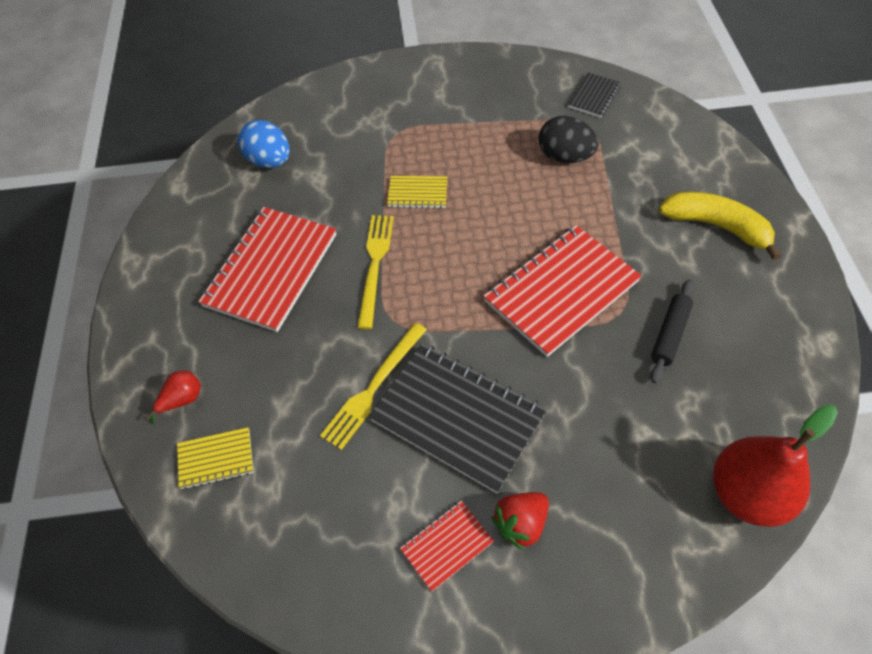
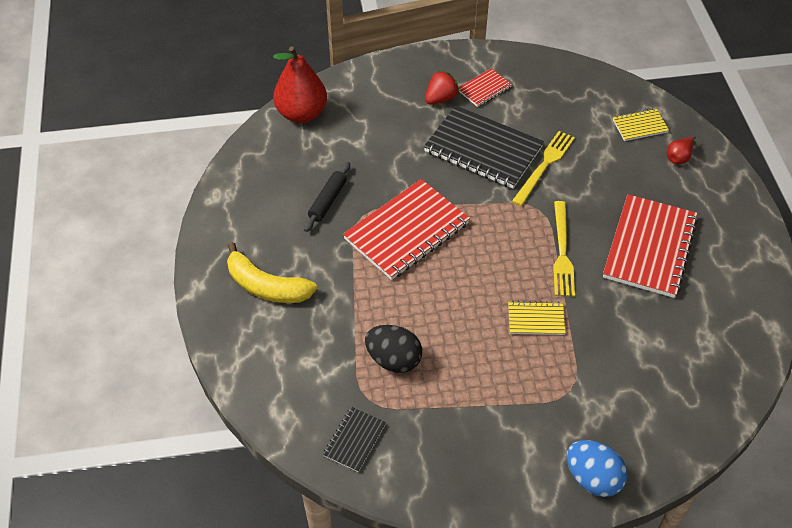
camera: 175 degrees right, 5 degrees down
(269, 161) = (693, 356): blue egg -> blue egg (592, 478)

